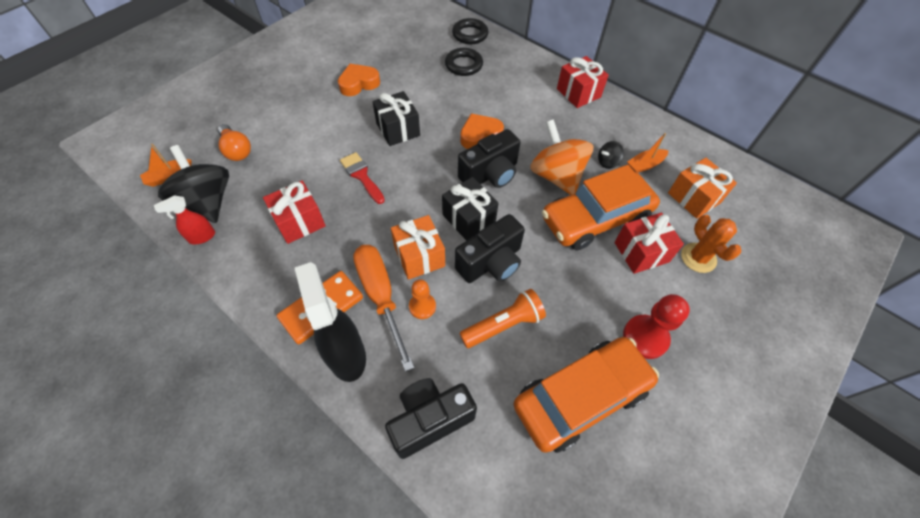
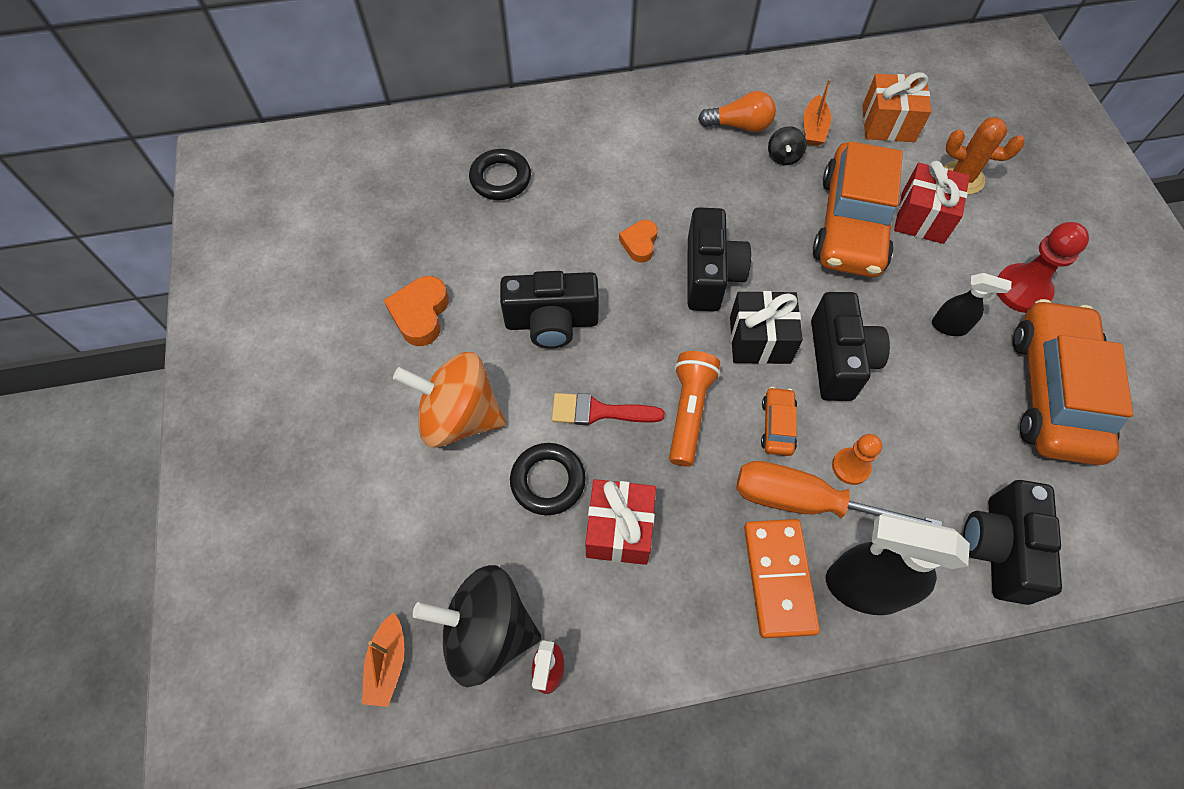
camera: 50 degrees left, 5 degrees up
(237, 150) = (414, 541): orange light bulb -> orange light bulb (739, 125)
(398, 129) = (551, 322): black gift -> black camera
(419, 256) = (777, 425): orange gift -> orange car
(470, 34) = (449, 134): black ring -> black ring (548, 481)
(480, 135) = (639, 243): orange heart -> orange heart, size x0.66
(503, 325) = (928, 402): orange flashlight -> orange flashlight (689, 412)
(556, 176) = (765, 215): orange spinning top -> orange spinning top (459, 417)
(572, 309) = (950, 326): none -> black spray bottle
(578, 93) = (657, 105): red gift -> none

